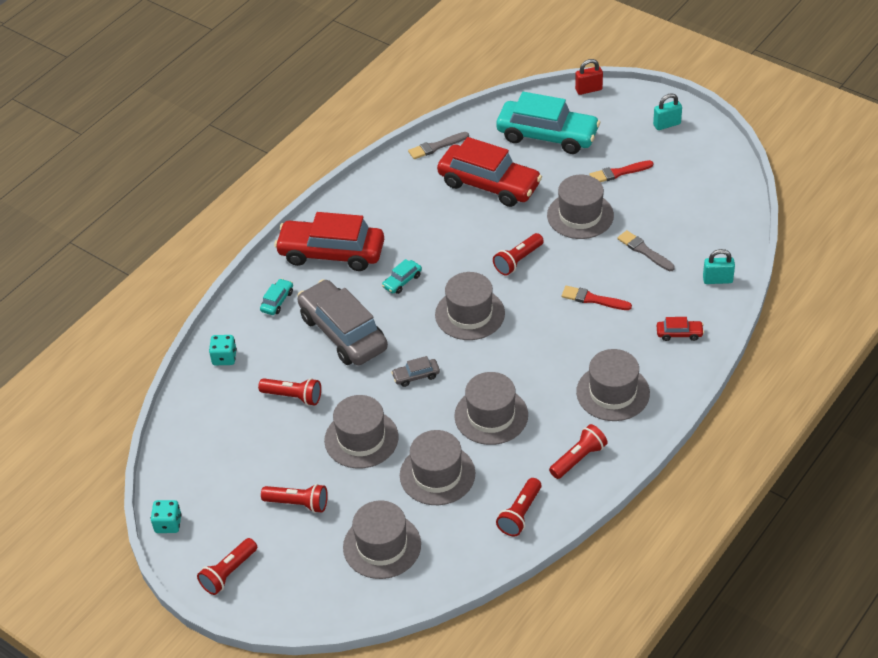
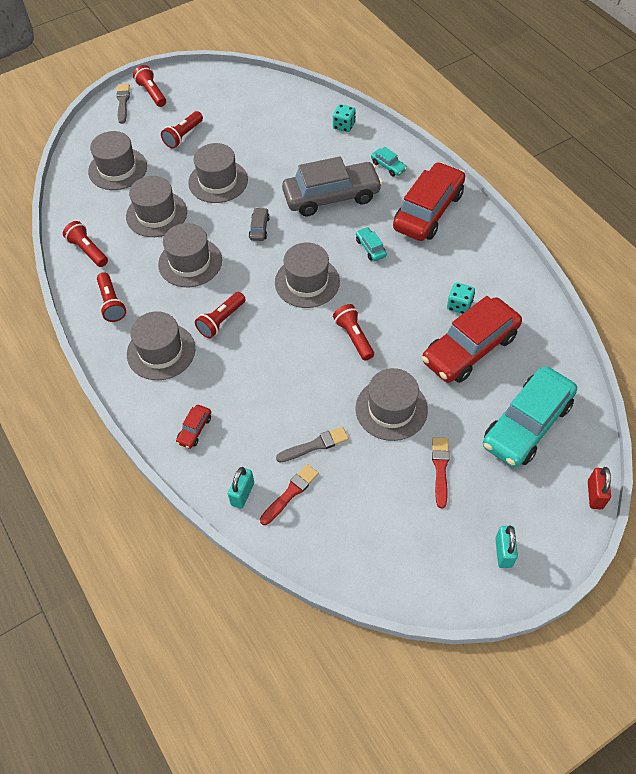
camera: 110 degrees right, 10 degrees up
(168, 524) = (210, 73): turquoise dice -> turquoise dice (459, 305)
(293, 397) = (282, 154): red flashlight -> red flashlight (221, 320)
(436, 146) = (544, 323): grey brush -> grey brush (123, 102)
(593, 299) = (275, 378): red brush -> red brush (290, 493)

